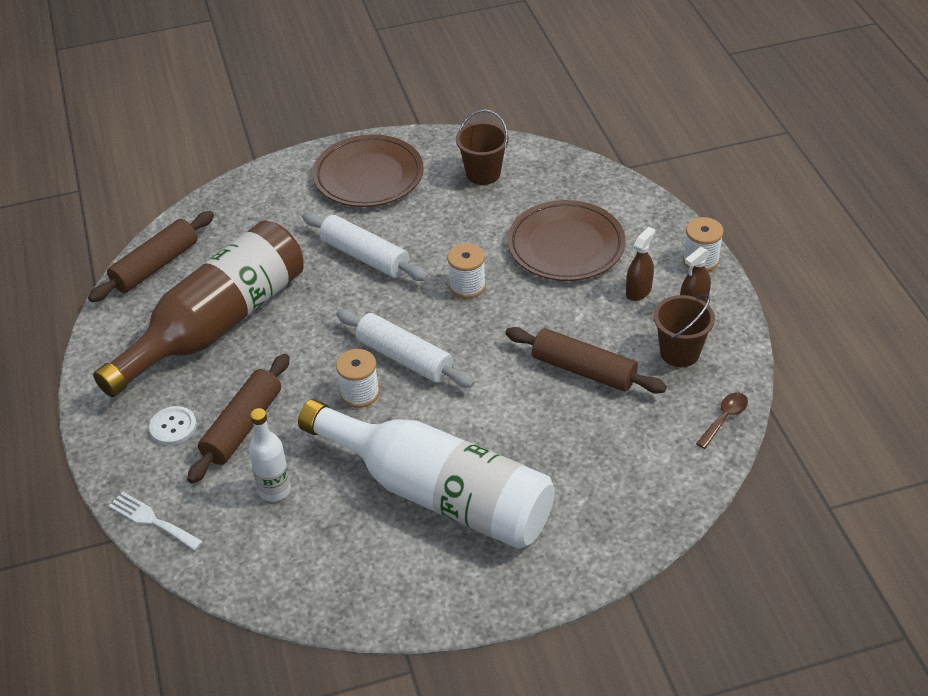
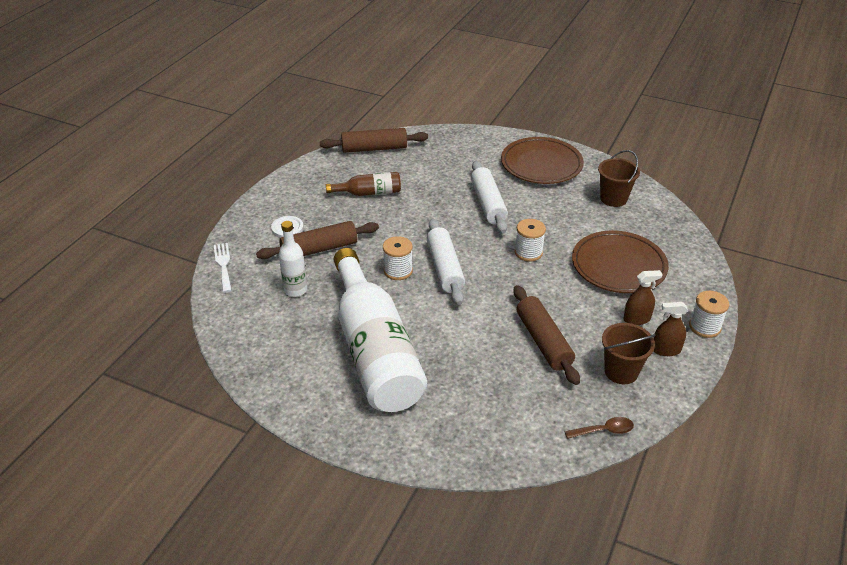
camera: 40 degrees right, 5 degrees down
(217, 324) = (369, 193): brown bottle -> brown bottle, size x0.44

